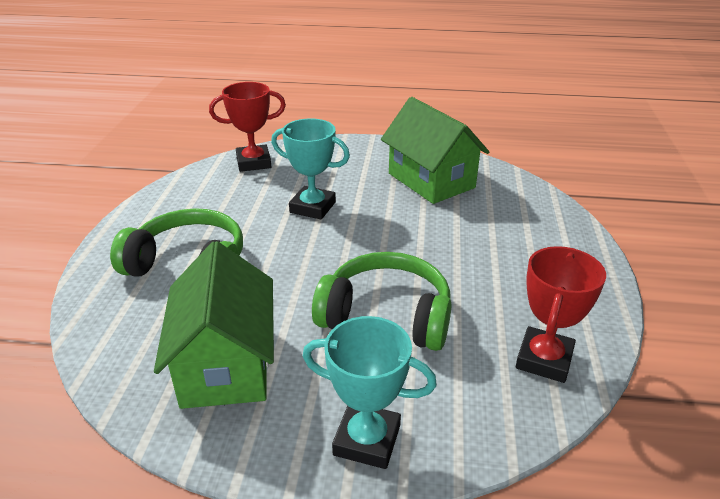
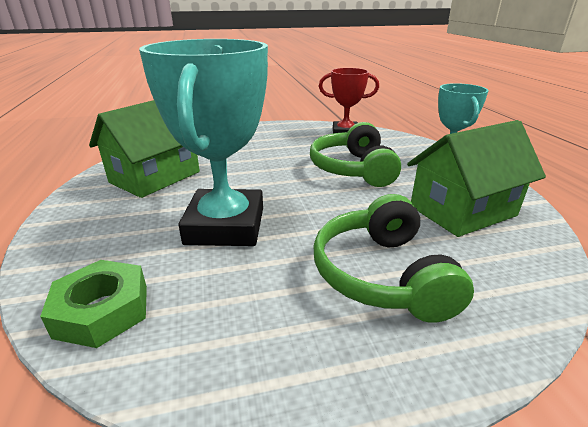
camera: 110 degrees left, 5 degrees down
(253, 162) = (102, 310): red trophy -> green nut
(312, 207) = (225, 226): turquoise trophy -> turquoise trophy, size x1.71

